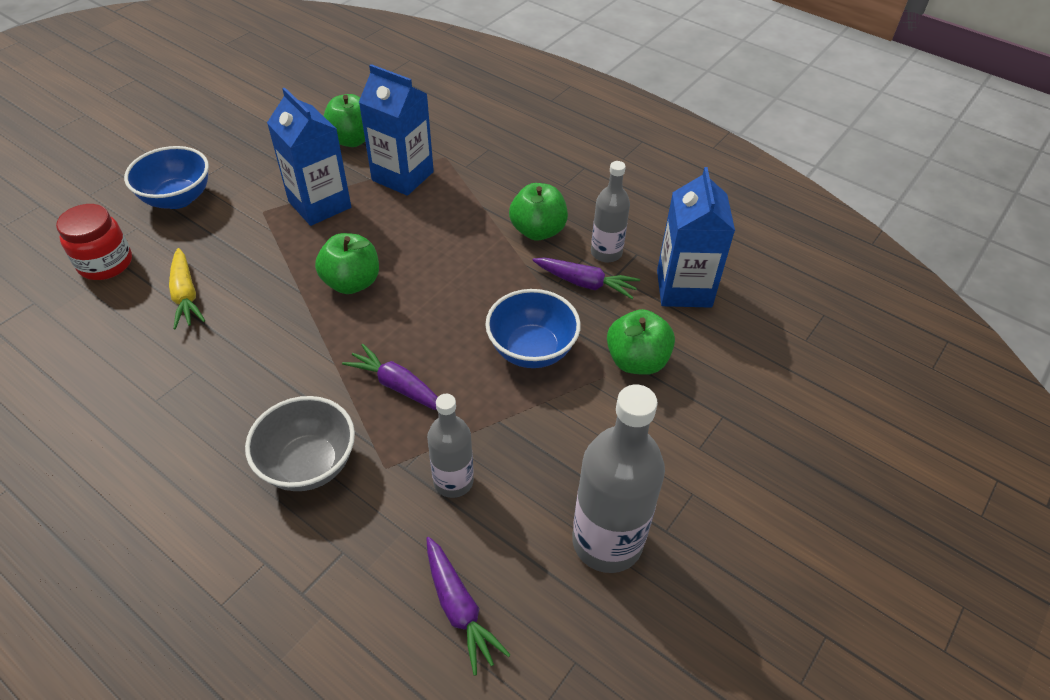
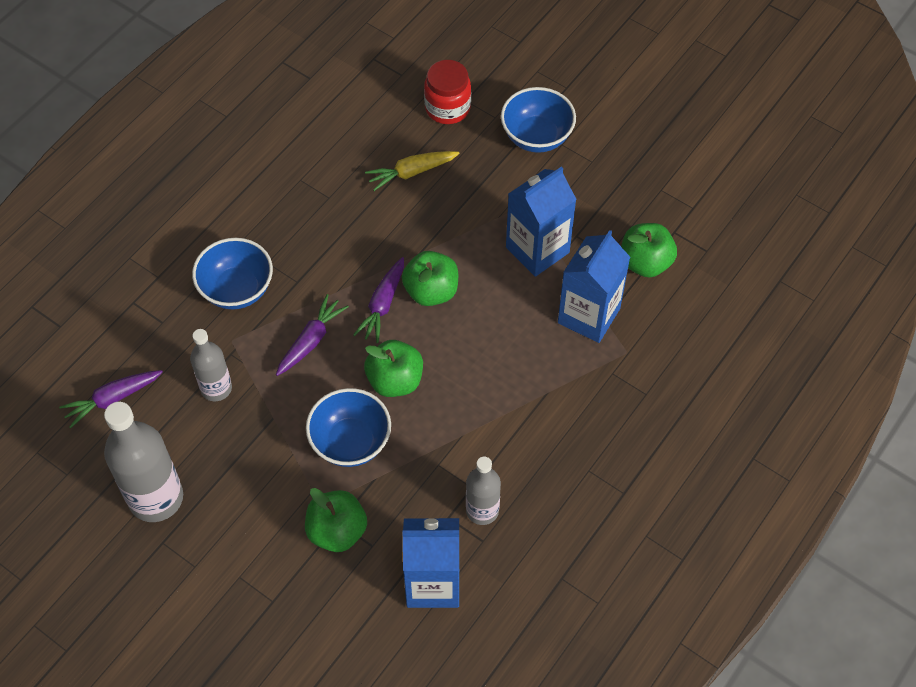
camera: 90 degrees right, 10 degrees up
(309, 464) = (237, 289): grey bowl -> blue bowl
(538, 231) = (512, 445): green apple -> green apple (395, 380)
(585, 283) = (437, 489): purple carrot -> purple carrot (383, 304)

